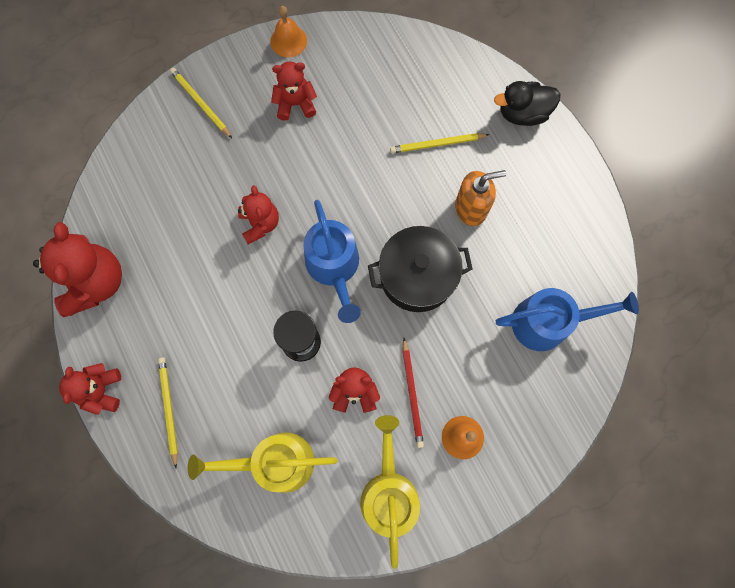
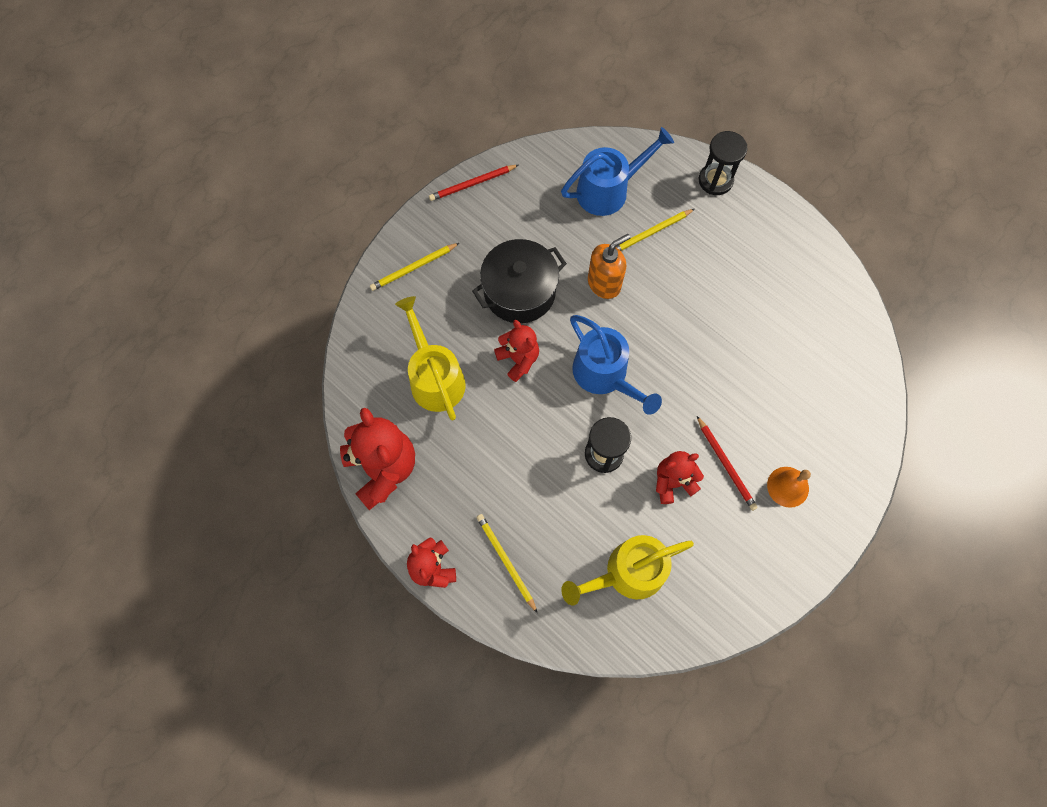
camera: 20 degrees left, 5 degrees down
(201, 104) = (414, 268): yellow pencil -> yellow pencil turned 60 degrees counterclockwise
(288, 41) = (473, 184): orange bell -> red pencil
(295, 104) = (504, 239): red teddy bear -> none
(389, 492) = (743, 561): yellow watering can -> yellow watering can (434, 377)
(417, 276) = (684, 357): black pot -> black pot (519, 292)
(471, 209) = (706, 280): orange soap dispenser -> orange soap dispenser (604, 283)
(523, 113) = (715, 180): black duck -> black hourglass
(548, 322) = (819, 357): blue watering can -> blue watering can (608, 190)

